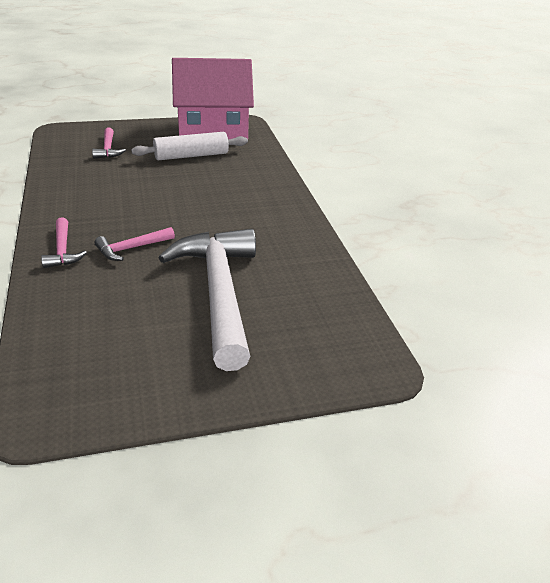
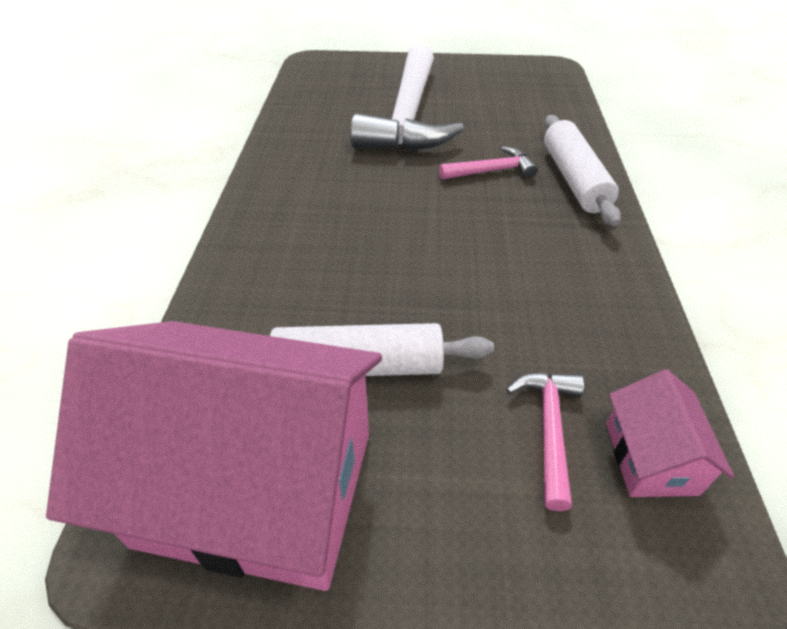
camera: 160 degrees left, 10 degrees up
(62, 250) = (574, 179): pink hammer -> white rolling pin
(69, 147) = (650, 458): none -> pink house

